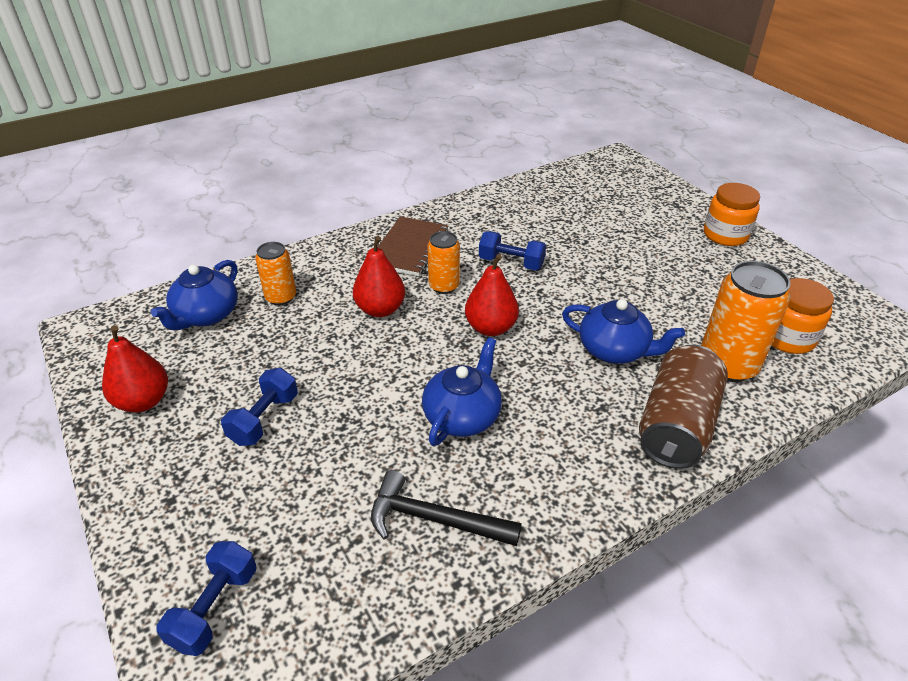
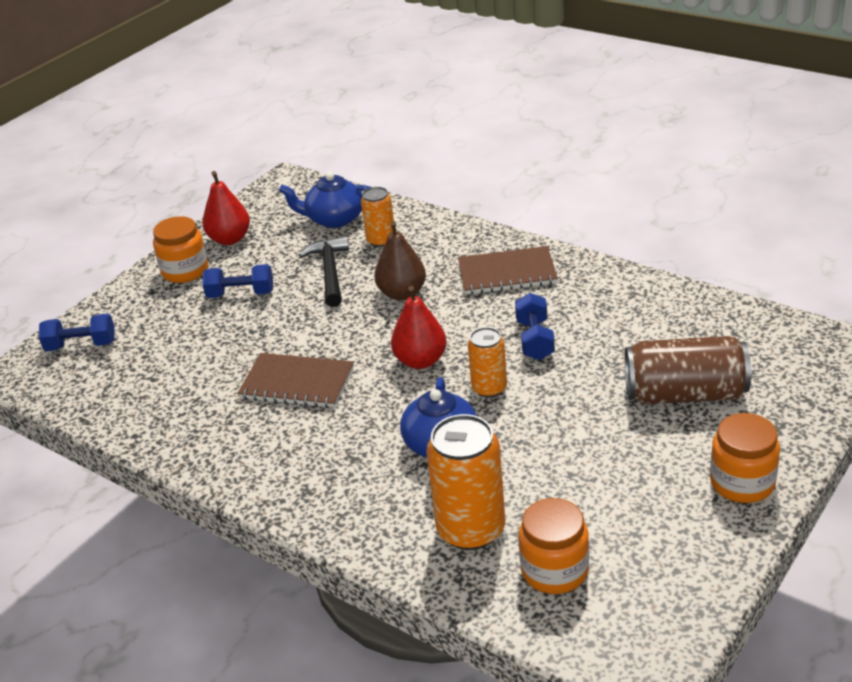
camera: 70 degrees right, 5 degrees down
(162, 457) = (185, 271): none -> orange jar
(380, 309) = (402, 293): red pear -> brown pear
(434, 519) = (185, 406): black hammer -> black hammer (330, 272)
(444, 286) = (463, 314): orange can -> orange can (489, 388)
(462, 416) = (297, 383): blue teapot -> brown notebook
(676, 425) = (357, 510): brown can -> brown can (685, 394)

